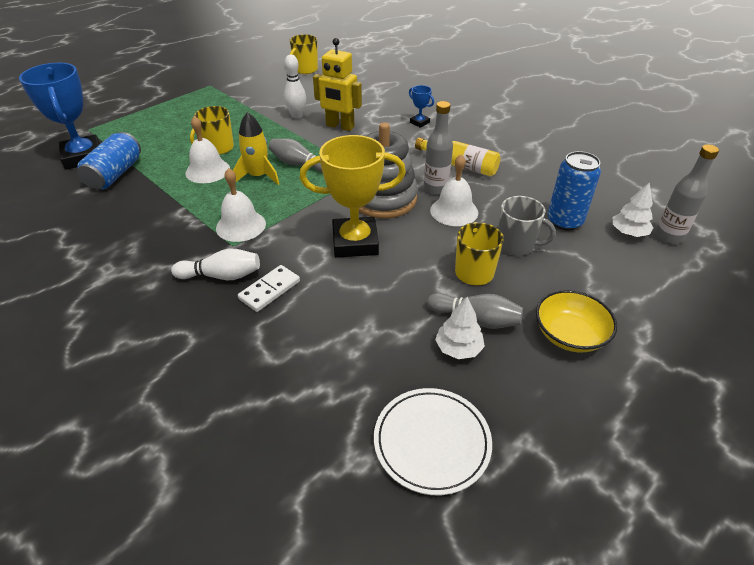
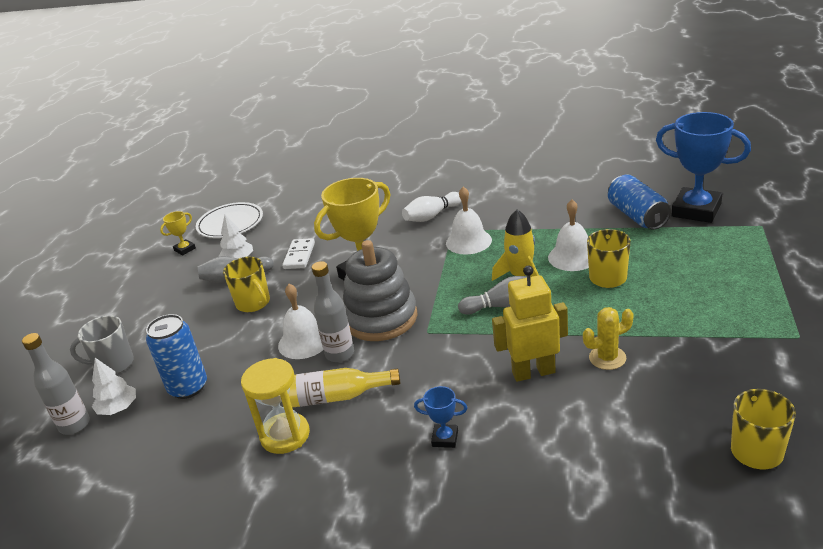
camera: 150 degrees right, 10 degrees down
(270, 290) = (389, 225): white domino -> white domino (299, 256)
(297, 115) = (607, 358): white bowling pin -> yellow cactus
(506, 160) = (285, 435): none -> yellow hourglass
(516, 245) = (228, 340): grey mug -> grey mug (114, 364)
(521, 424) = (185, 249): none -> yellow trophy
(569, 335) = (164, 300): yellow bowl -> none

